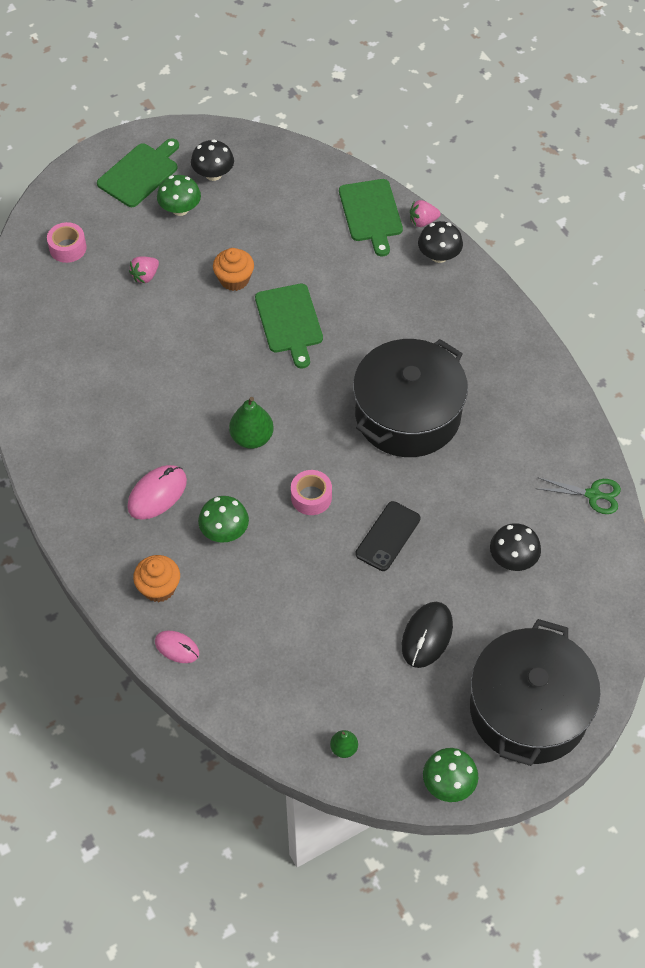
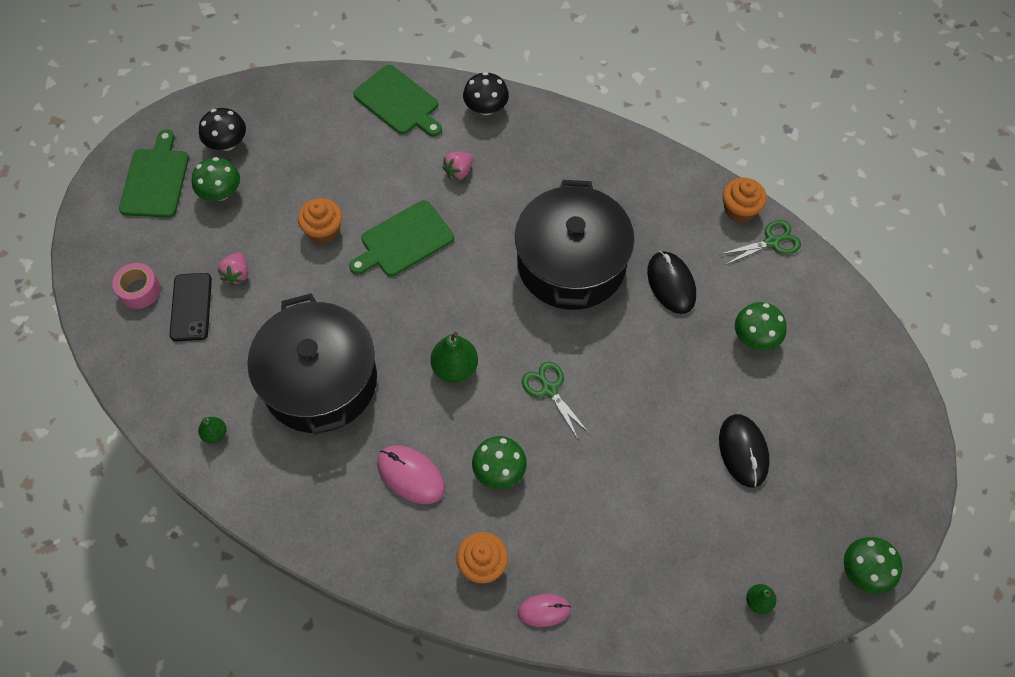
camera: 35 degrees left, 5 degrees up
(42, 380) = (215, 434): none -> green pear
(157, 494) = (411, 475): pink mouse -> pink mouse turned 60 degrees counterclockwise
(289, 321) = (404, 240): green cutting board -> green cutting board turned 105 degrees clockwise
(311, 497) = (549, 390): pink tape -> green scissors
(388, 536) = (641, 383): black phone -> black phone (191, 307)
(423, 221) = (448, 85): pink strawberry -> pink strawberry (458, 172)
(477, 477) = (671, 284): none -> black mouse
(513, 559) = (755, 337): black mushroom -> green mushroom
(528, 709) = (872, 460): black pot -> black pot (320, 381)
(587, 454) = (739, 209): none -> orange cupcake

